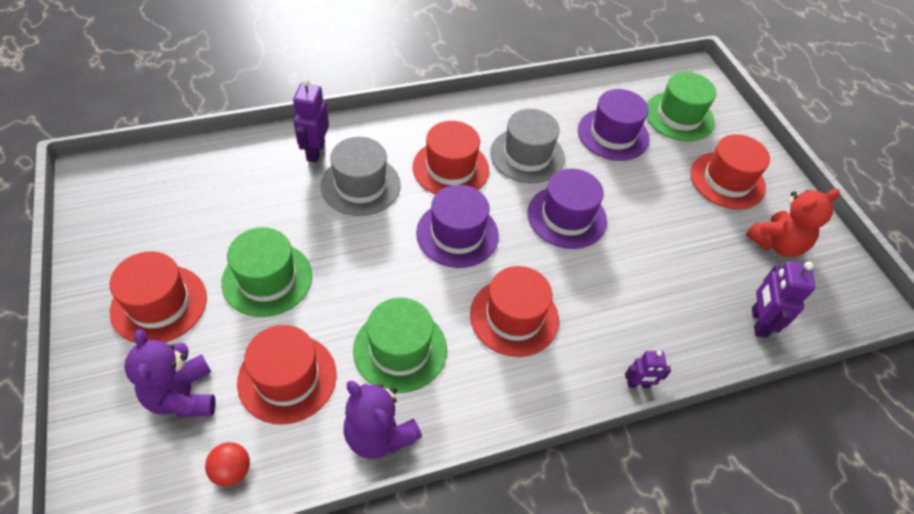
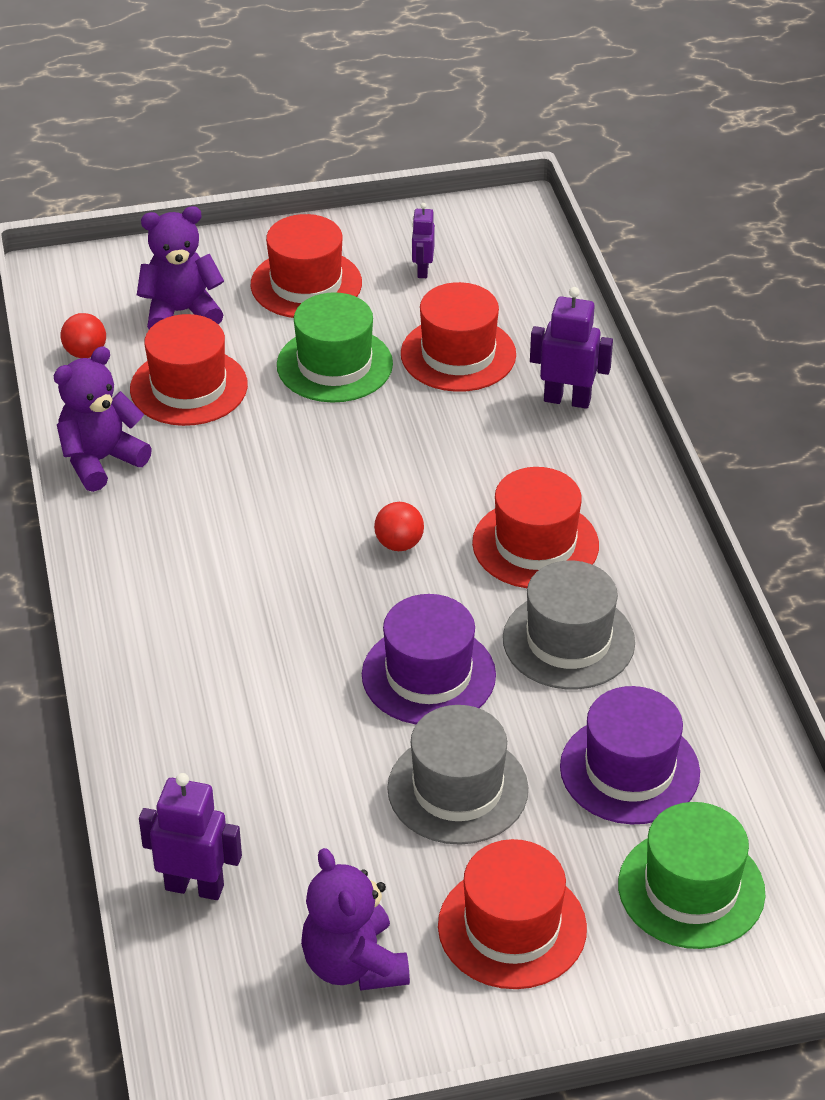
camera: 100 degrees right, 10 degrees down
(360, 185) = (497, 446): grey hat -> grey hat (457, 789)
(400, 349) = (211, 480): green hat -> none
(457, 234) = (399, 544): purple hat -> red ball
(514, 317) = (246, 593): red hat -> red hat (458, 354)
(638, 384) = (117, 712): purple robot -> purple robot (422, 270)
(776, 243) = (354, 964): red teddy bear -> purple teddy bear

